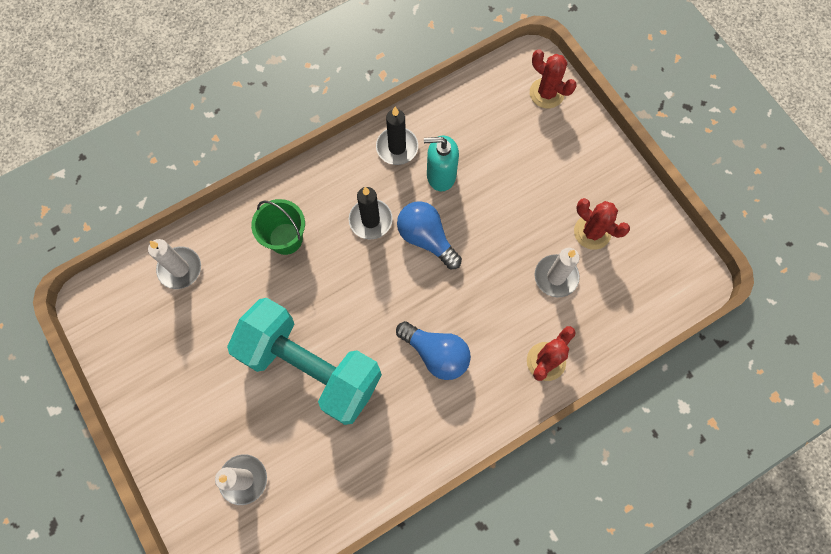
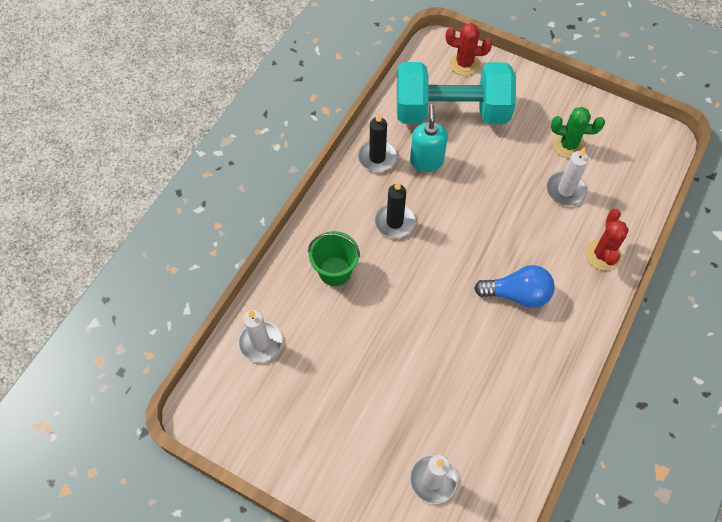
camera: 30 degrees left, 10 degrees down
(311, 367) = (426, 359): turquoise dumbbell -> turquoise dumbbell (451, 112)
(426, 238) = (448, 213): blue light bulb -> none
(441, 175) = (426, 161): turquoise soap dispenser -> turquoise soap dispenser turned 120 degrees clockwise
(592, 232) = (568, 145): red cactus -> green cactus

